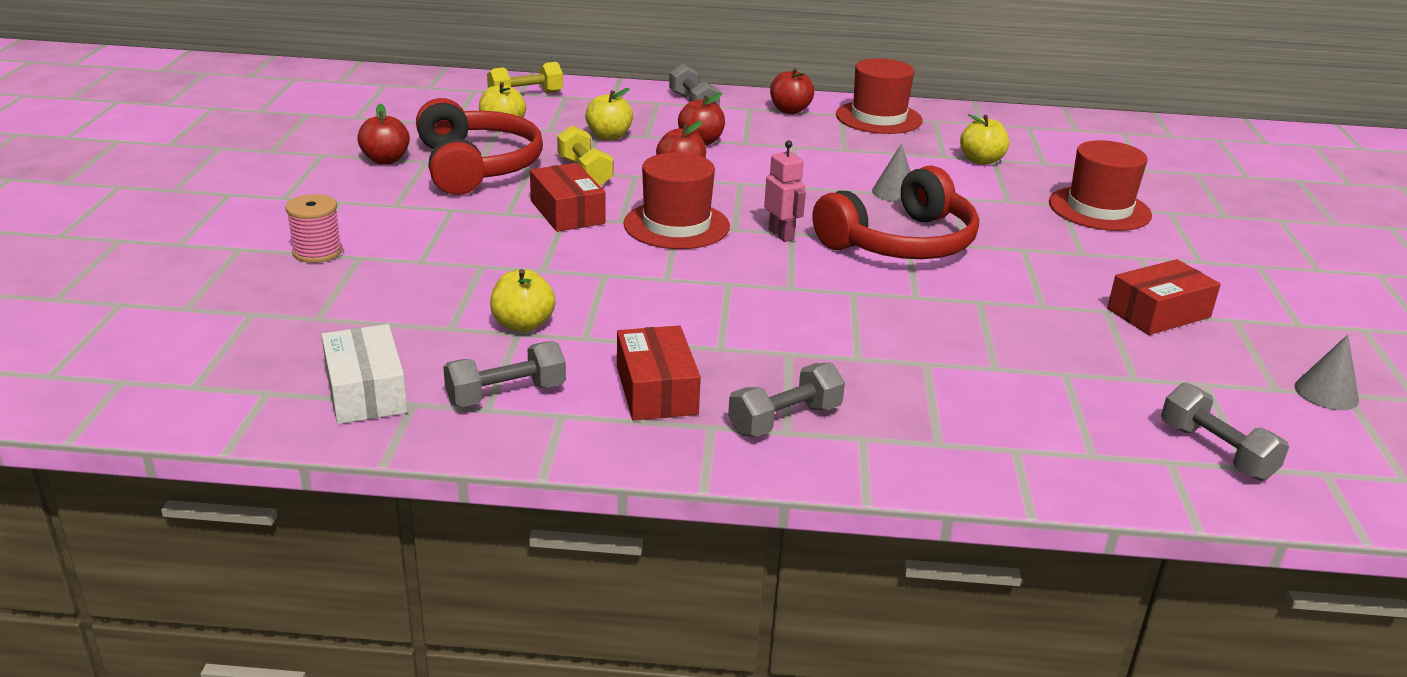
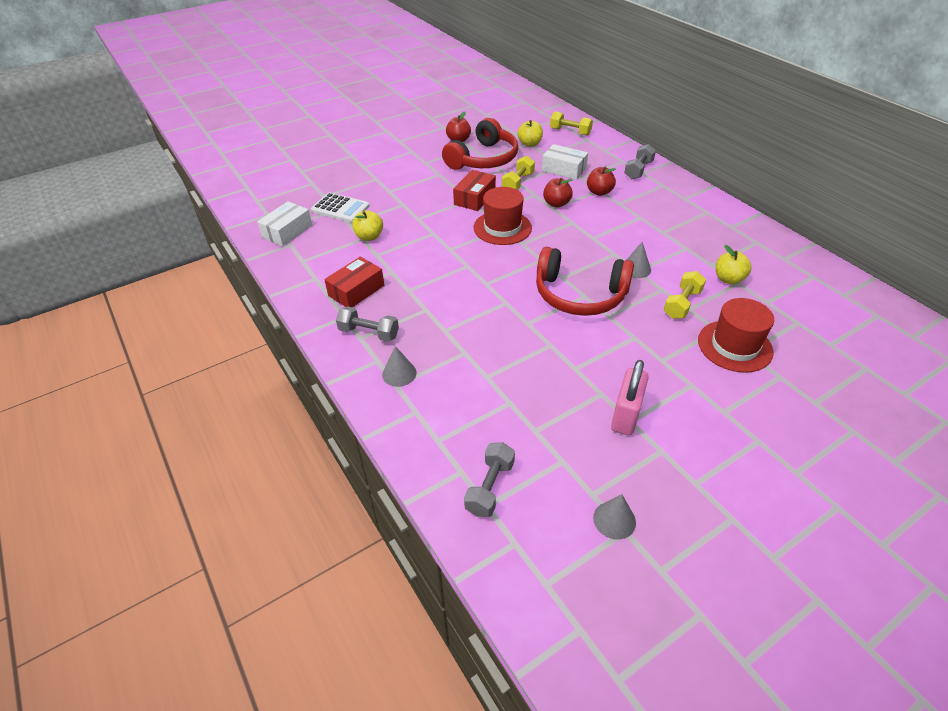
camera: 55 degrees right, 15 degrees up
(317, 252) = (368, 169): pink spool -> none
(389, 318) = (340, 208): none -> white calculator
(506, 394) = (316, 259): grey dumbbell -> none
(609, 136) = (563, 169): yellow apple -> white box
(781, 234) = (535, 258): pink robot -> none
(790, 110) = (682, 196): red apple -> none
(878, 118) = (724, 224): red hat -> none
(915, 431) = (399, 373): none -> grey cone
(994, 200) = (682, 304): none -> yellow dumbbell
(1158, 313) = (626, 415): red box -> pink padlock

